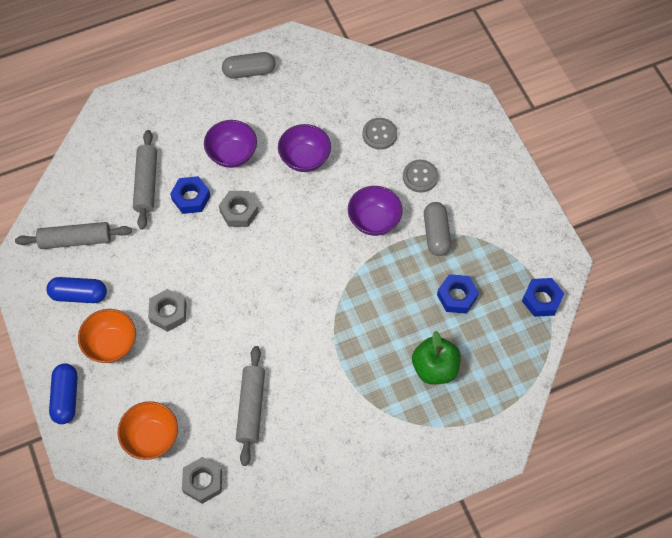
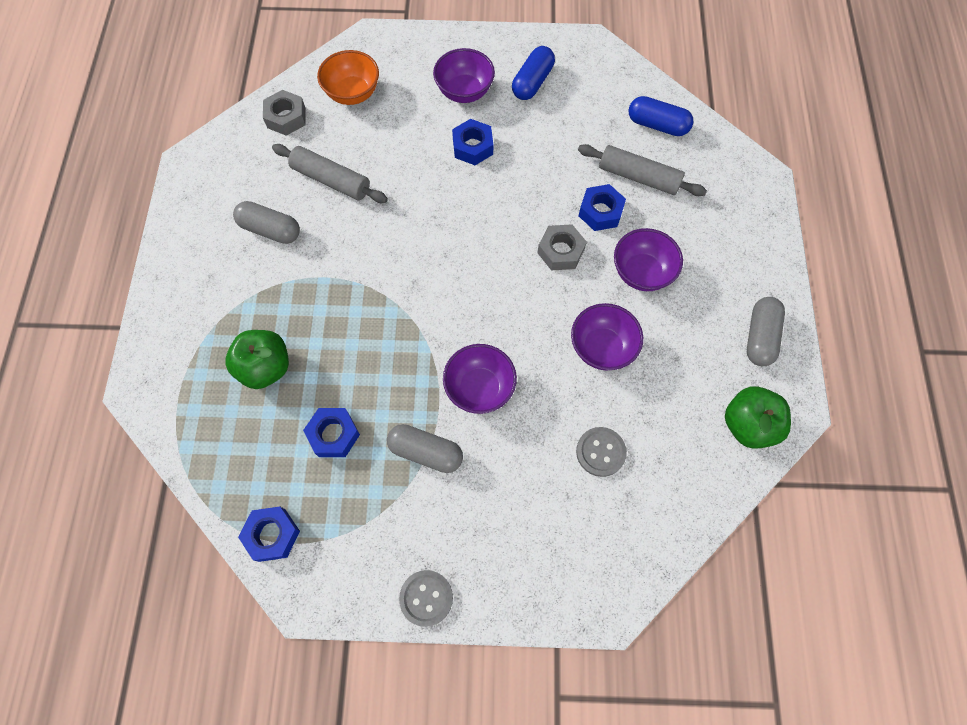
camera: 115 degrees right, 5 degrees up
(66, 397) = (431, 44): blue capsule -> blue capsule (657, 125)
(75, 240) = (597, 97): grey rolling pin -> none
(111, 344) = (464, 92): orange bowl -> purple bowl
(168, 313) = (472, 147): grey nut -> blue nut
(317, 62) = (748, 425): none -> green apple
(321, 430) = (270, 230): none -> grey capsule
(420, 177) = (515, 472): grey button -> grey button (426, 598)

